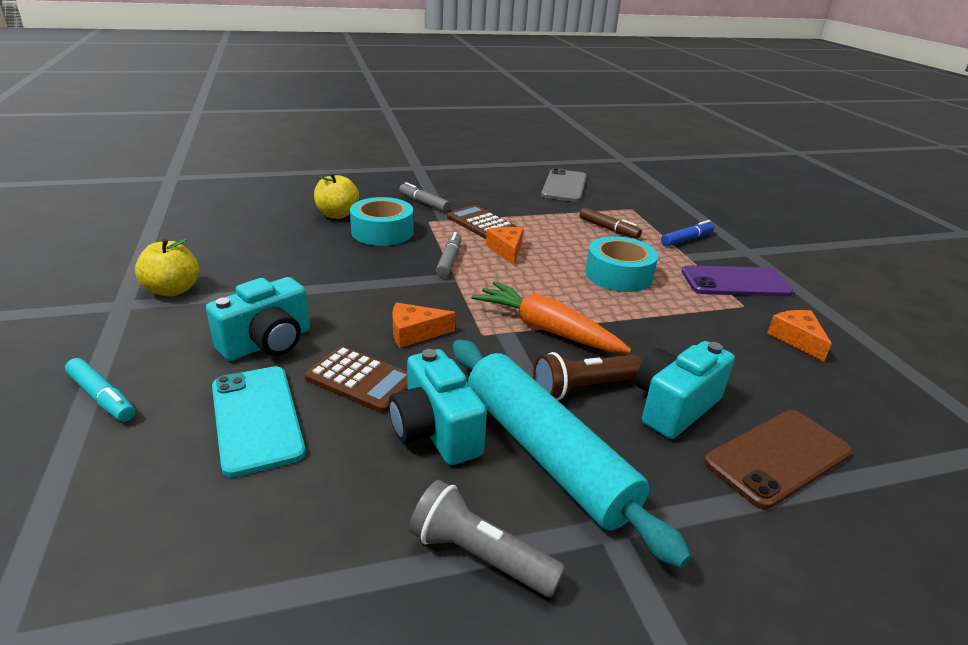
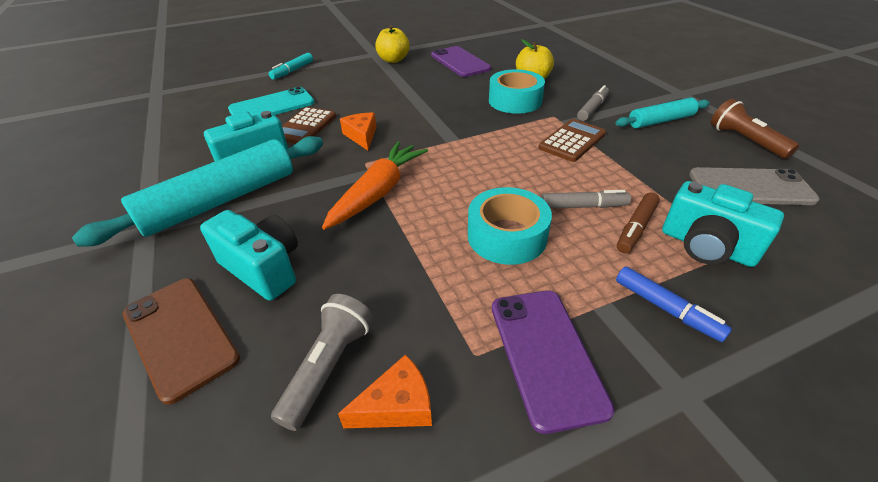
camera: 85 degrees right, 10 degrees up
(240, 244) = (460, 62): none -> purple phone
(267, 343) = (342, 94): turquoise camera -> turquoise camera (706, 246)
(449, 261) = (480, 135): grey marker -> grey marker (583, 206)
(462, 186) = (660, 121): none -> turquoise rolling pin
(479, 556) = (147, 183): grey flashlight -> grey flashlight (328, 366)
(506, 250) = (520, 160): orange cheese -> none
(583, 388) = (293, 215): brown flashlight -> brown flashlight (745, 141)

